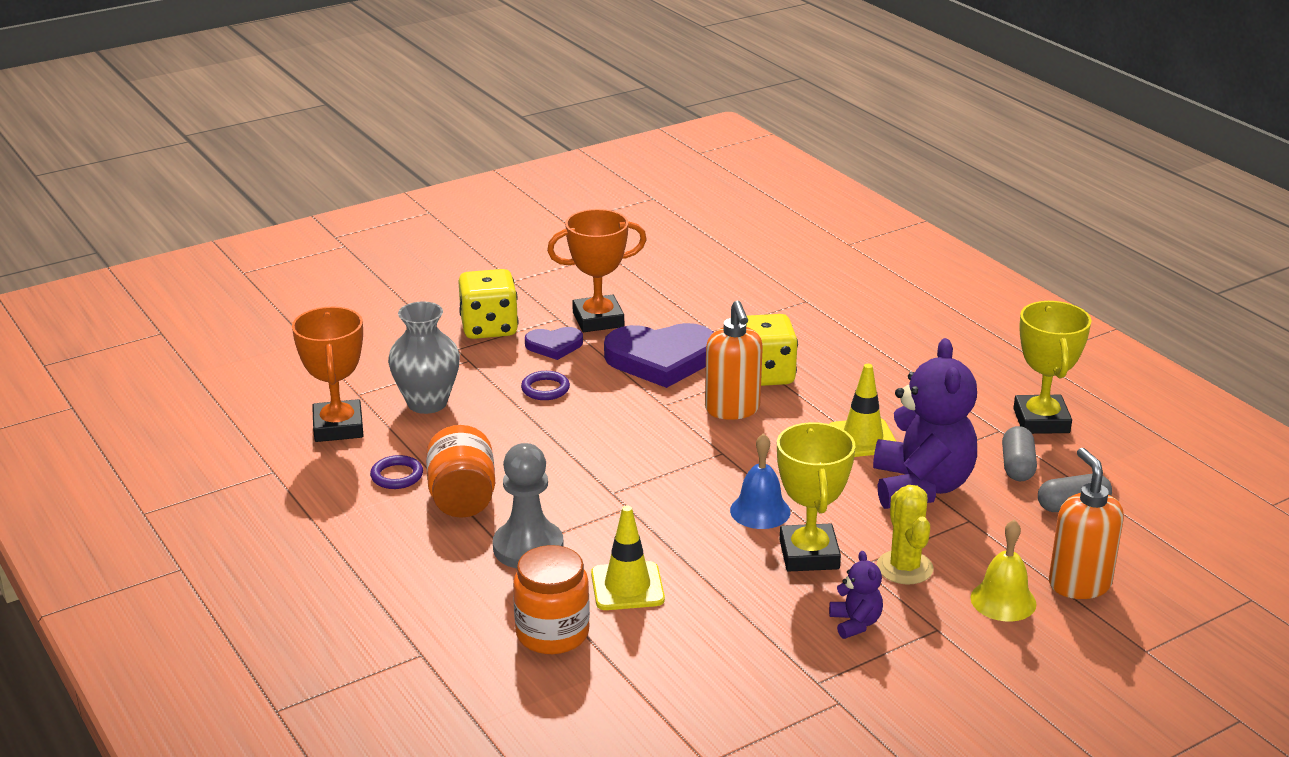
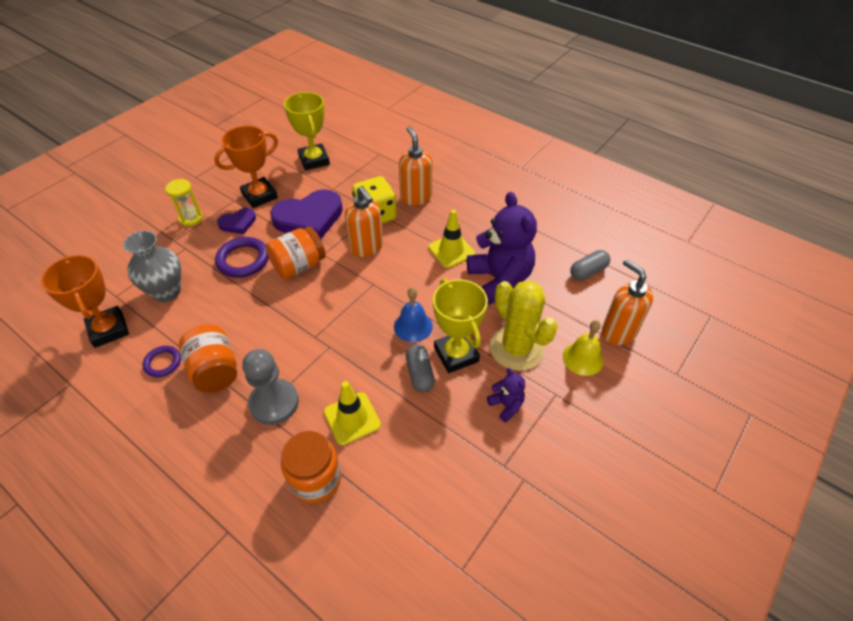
camera: 20 degrees left, 20 degrees up
(489, 328) = (191, 218): yellow dice -> yellow hourglass
(545, 389) = (243, 260): purple ring -> purple ring, size x1.66
(622, 411) = (299, 266): none -> orange jar
(838, 365) = (416, 197): none -> orange soap dispenser
(904, 568) = (516, 348): yellow cactus -> yellow cactus, size x1.52
(1017, 466) = (546, 249): grey capsule -> grey capsule (420, 374)
(1041, 421) = (544, 212): yellow trophy -> yellow trophy (314, 160)

